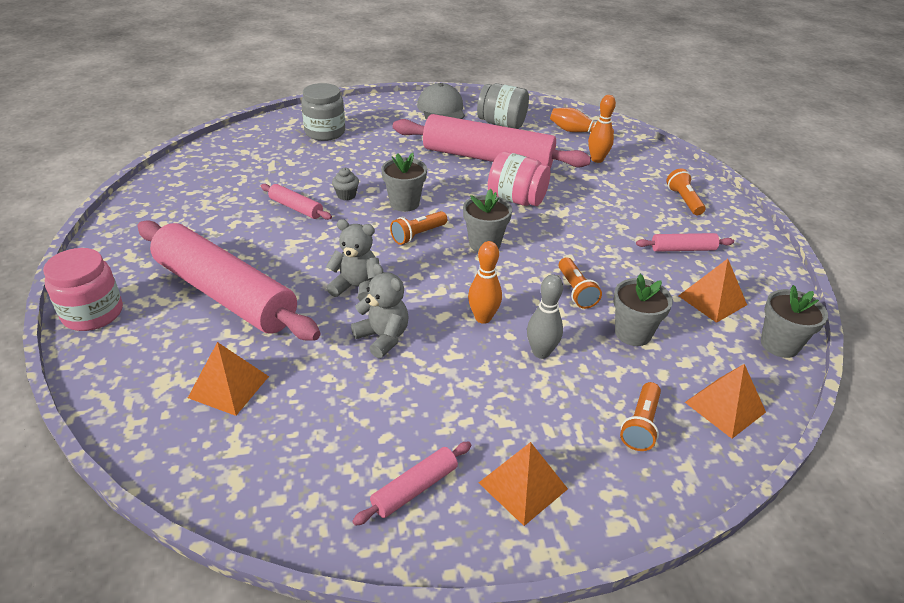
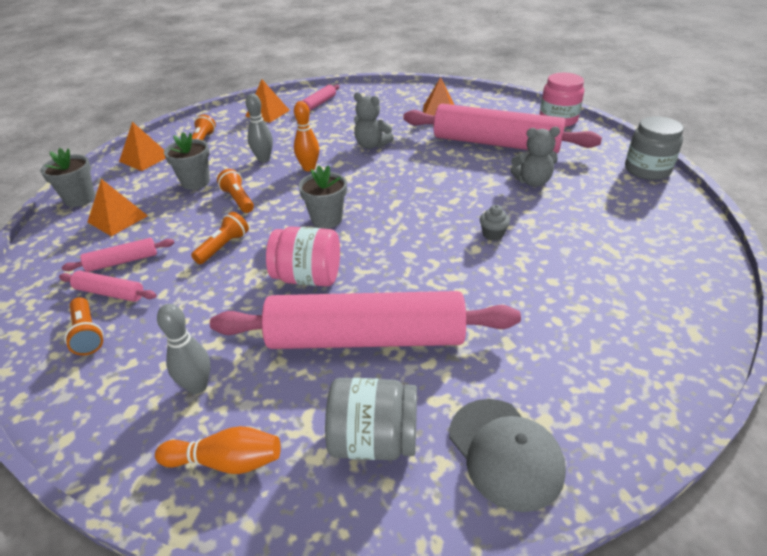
camera: 165 degrees right, 0 degrees up
(296, 208) = (524, 210): pink rolling pin -> pink rolling pin (110, 293)
(325, 132) = (622, 322): grey jar -> grey jar (647, 170)
(357, 287) = (411, 165): grey teddy bear -> grey teddy bear (532, 182)
(404, 203) = (427, 241): grey flower pot -> none
(418, 235) = (392, 212): orange flashlight -> orange flashlight (223, 247)
(597, 159) = (197, 386): orange bowling pin -> grey bowling pin

